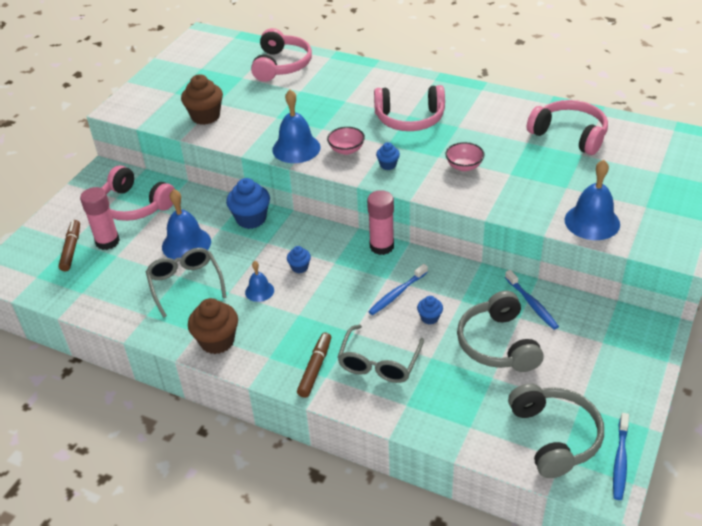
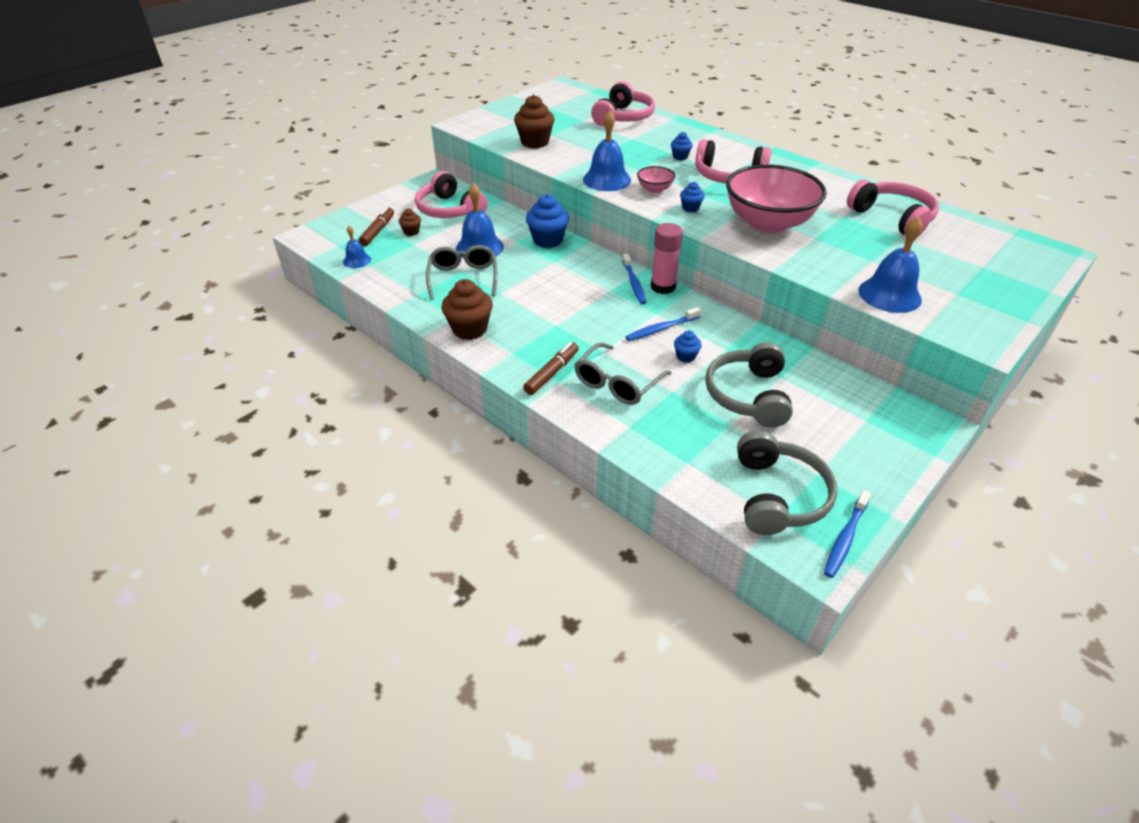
camera: 15 degrees right, 0 degrees up
(107, 242) = (411, 232): pink glue stick -> brown cupcake
(259, 291) = (528, 298): blue bell -> blue bell (357, 260)
(299, 267) = (575, 287): blue cupcake -> blue cupcake (680, 157)
(464, 166) = (768, 223): pink bowl -> pink bowl, size x2.34
(532, 304) = (799, 368): blue toothbrush -> blue toothbrush (634, 283)

